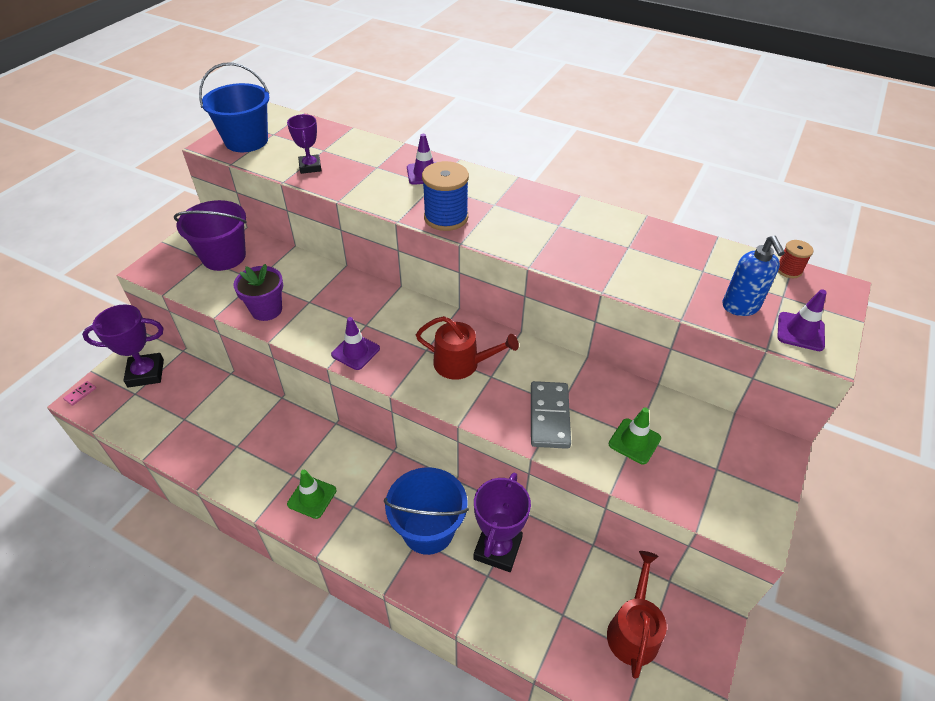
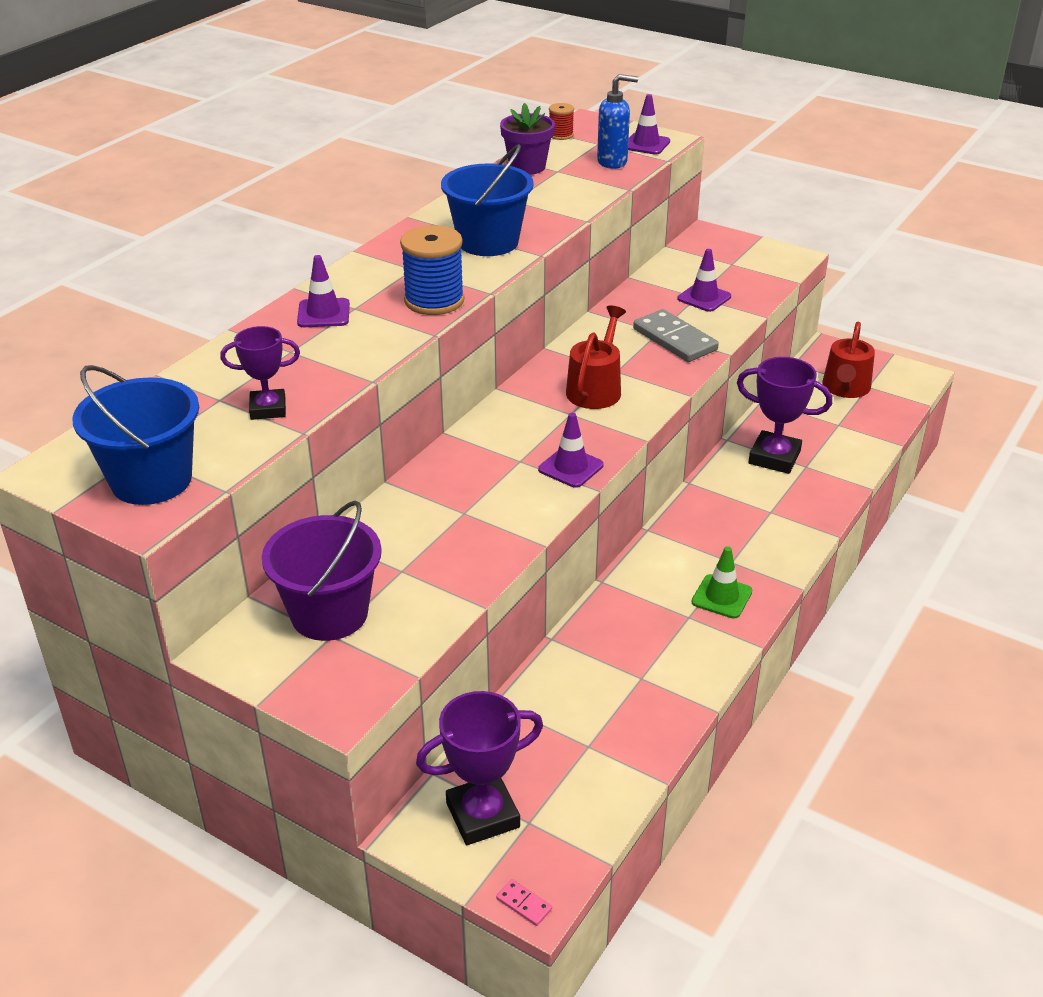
camera: 85 degrees left, 10 degrees down
(146, 373) = (482, 815): purple trophy -> purple trophy turned 75 degrees clockwise
(266, 310) = (476, 552): purple flower pot -> purple flower pot (527, 167)
(428, 530) = (757, 503): blue bucket -> blue bucket (488, 242)
(549, 416) = (675, 339): grey domino -> grey domino turned 45 degrees clockwise
(633, 630) = (845, 388): red watering can -> red watering can turned 90 degrees counterclockwise
(634, 441) = (704, 298): green traffic cone -> purple traffic cone

